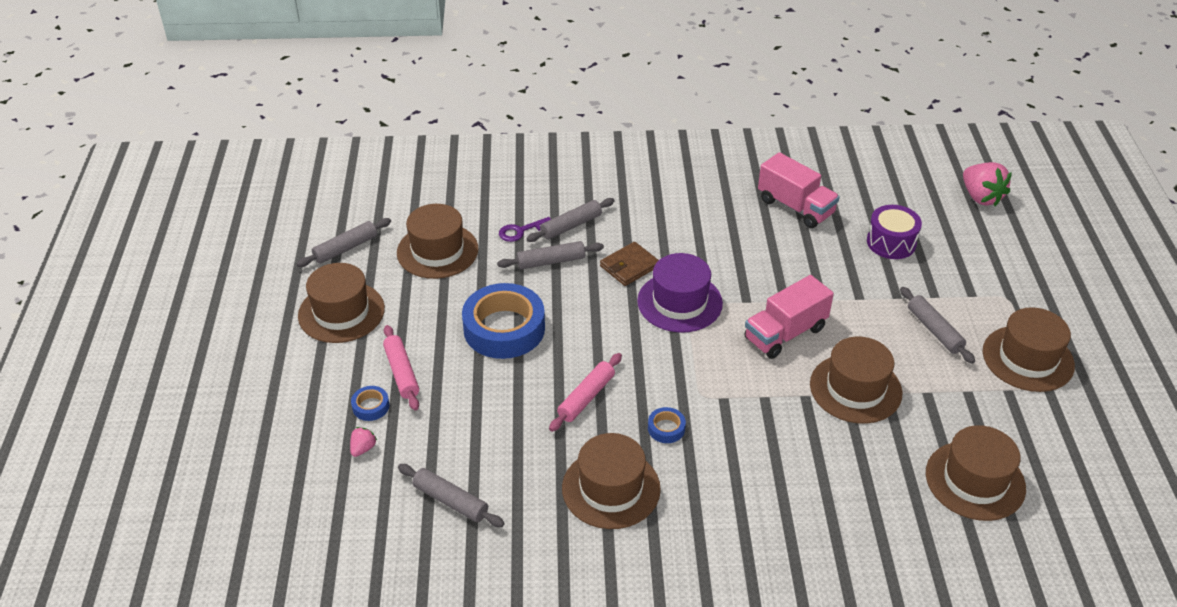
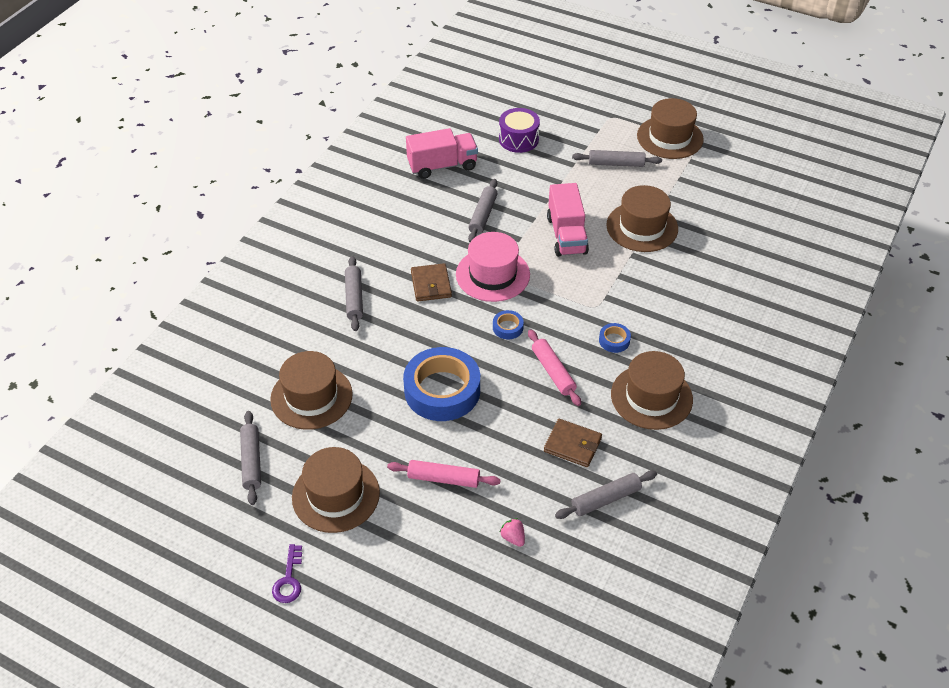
camera: 60 degrees left, 5 degrees up
(370, 406) = (468, 515): blue tape -> blue tape (508, 327)
(502, 449) = (572, 445): none -> brown wallet
(521, 231) = (333, 332): purple key -> purple key (289, 580)
(550, 261) = (386, 328): grey rolling pin -> grey rolling pin (482, 215)
(679, 302) = (492, 274): purple hat -> pink hat
(975, 480) = (753, 214): brown hat -> none
(981, 197) = (509, 76): pink strawberry -> none

